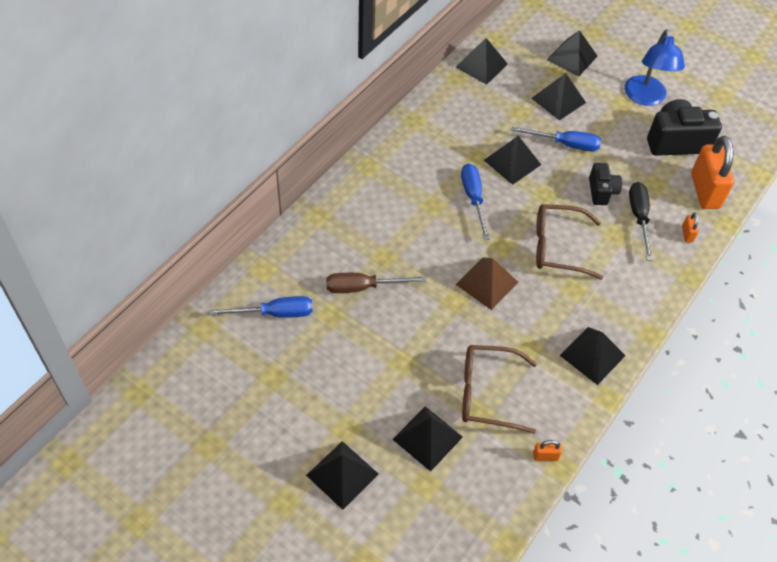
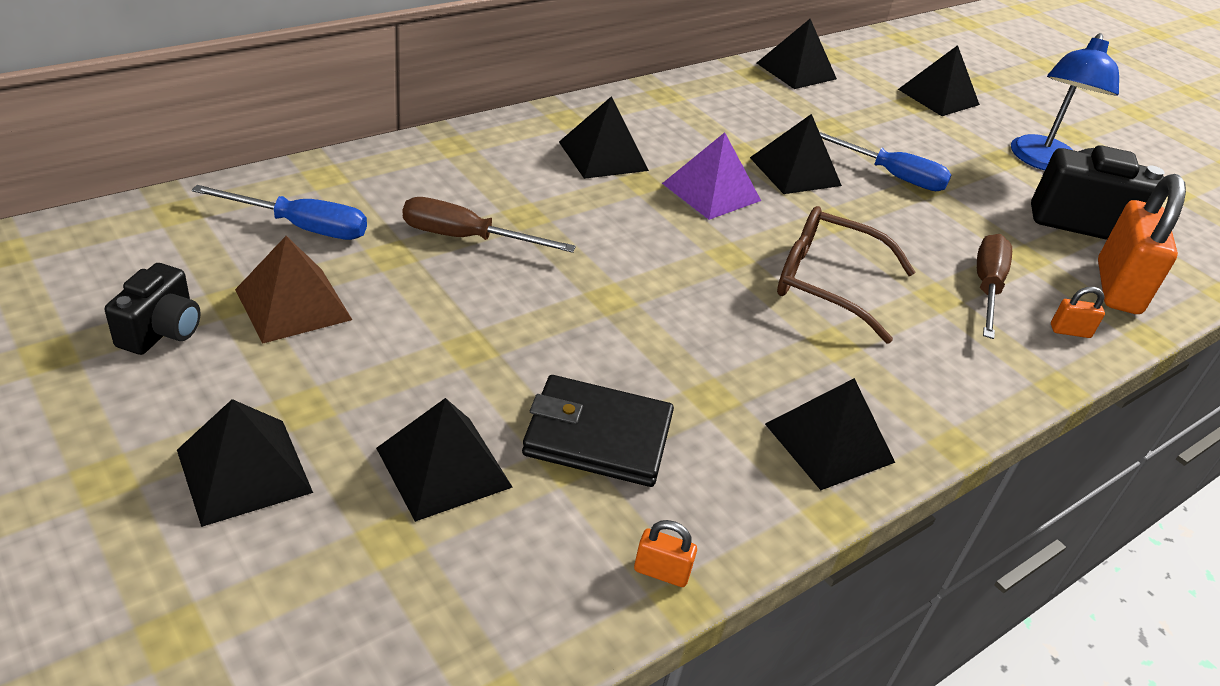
camera: 15 degrees right, 15 degrees down
(473, 198) = (711, 192): blue screwdriver -> purple pyramid
(487, 283) = (679, 291): brown pyramid -> brown pyramid (293, 304)
(487, 393) = (598, 436): brown glasses -> black wallet
(558, 100) = (899, 130): black pyramid -> black pyramid (603, 156)
(601, 191) = (931, 240): black camera -> black camera (162, 331)
(639, 217) = (987, 287): black screwdriver -> brown screwdriver
(687, 234) = (1070, 331): orange padlock -> orange padlock turned 75 degrees clockwise

